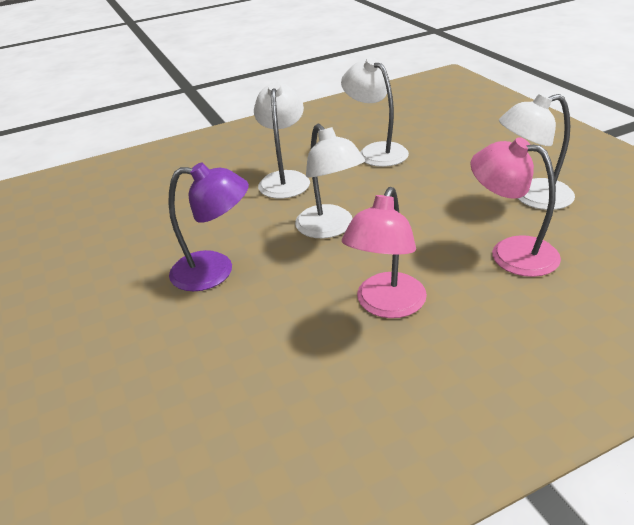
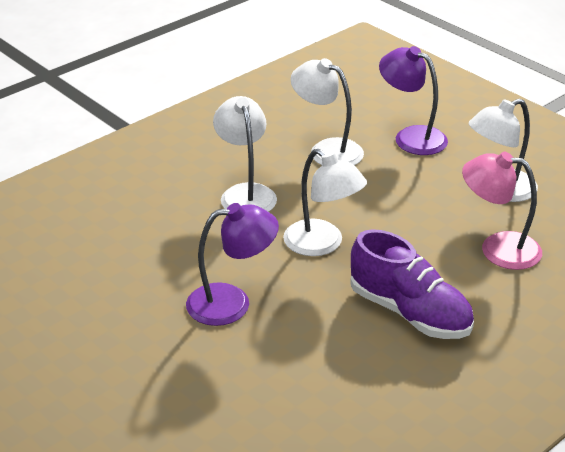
camera: 20 degrees left, 0 degrees up
(386, 305) = (409, 312): pink lamp -> purple shoe
(459, 146) = (411, 137): none -> purple lamp

